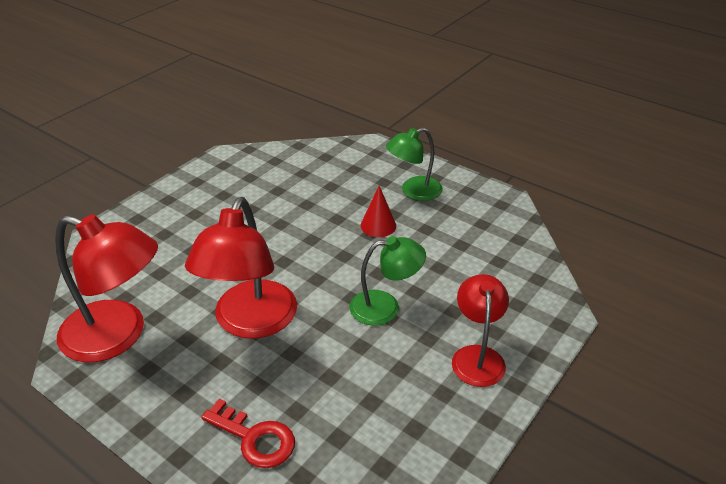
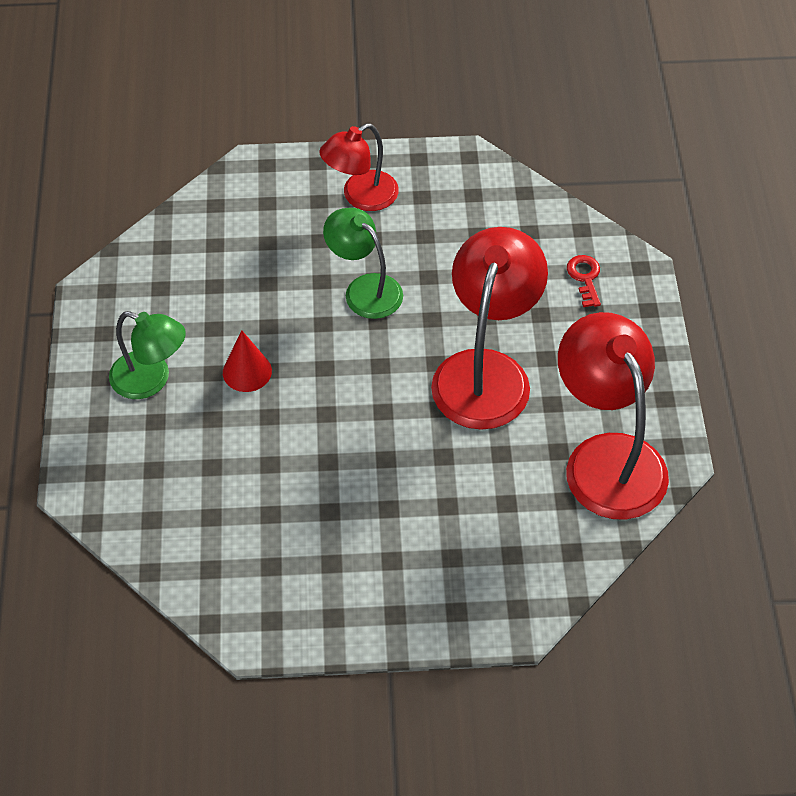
camera: 130 degrees left, 15 degrees up
(250, 322) = (486, 372): red lamp -> red lamp turned 45 degrees counterclockwise
(255, 438) = (585, 278): red key -> red key, size x0.65

